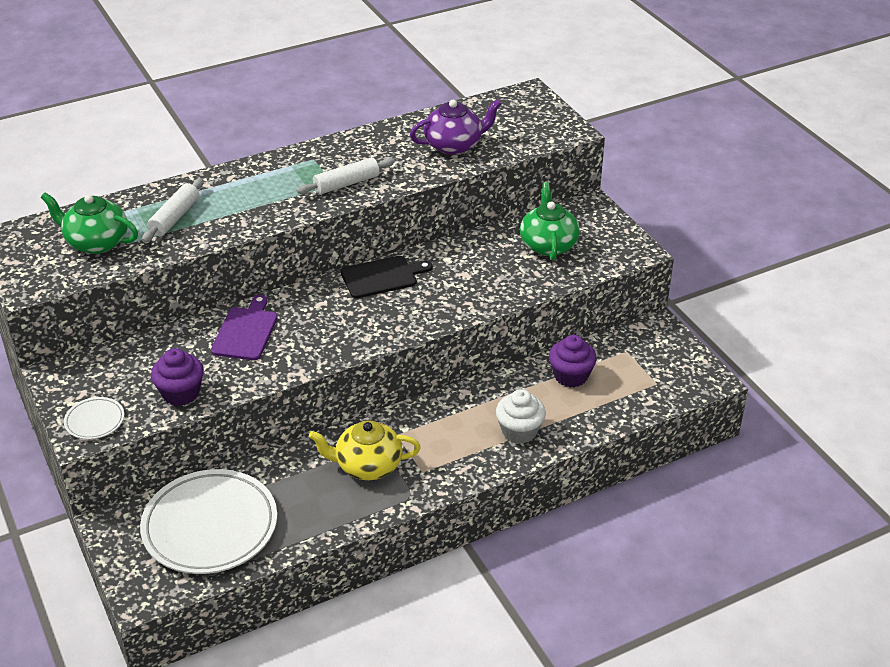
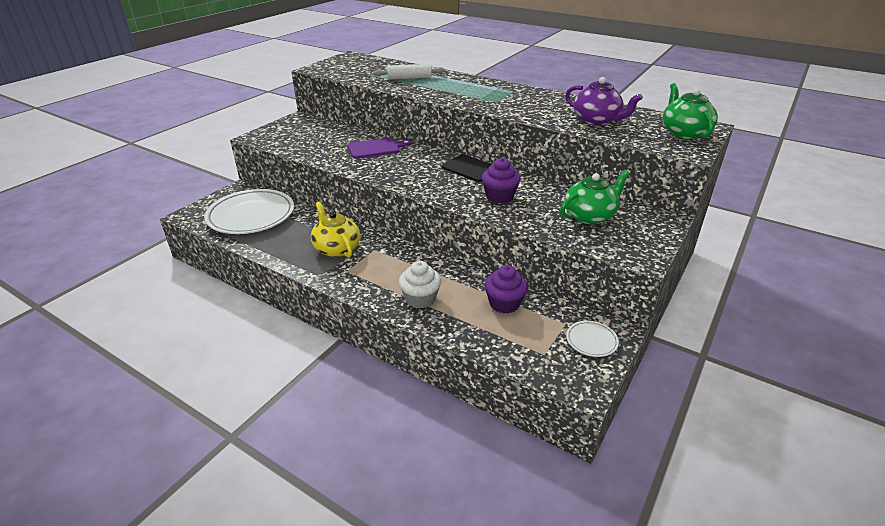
camera: 60 degrees right, 5 degrees down
(95, 421) = (269, 136): white plate -> white plate (591, 341)
(96, 242) = (367, 70): green teapot -> green teapot (684, 133)
(181, 393) = (307, 148): purple cupcake -> purple cupcake (499, 197)
(346, 184) = (502, 104): white rolling pin -> none

